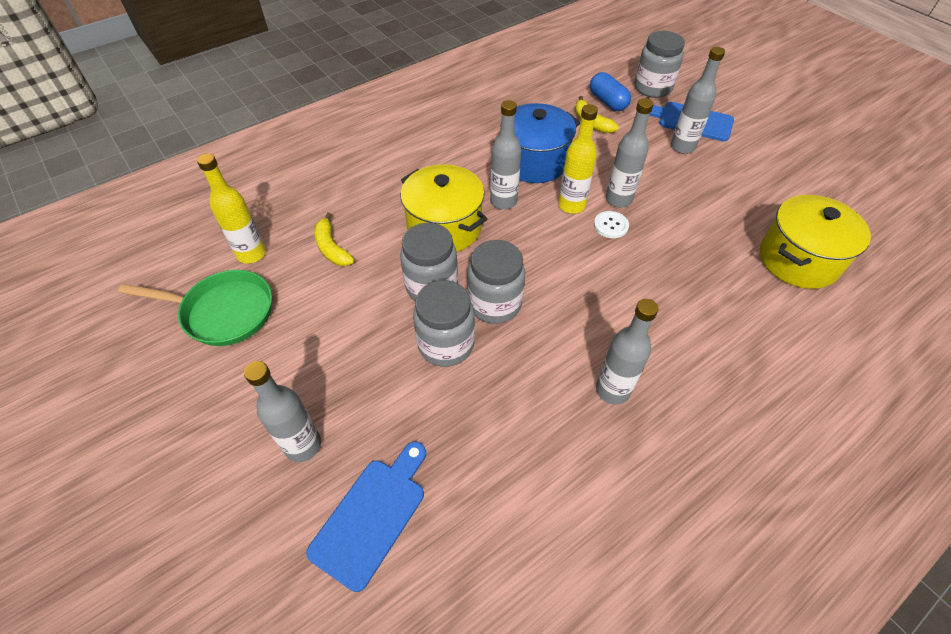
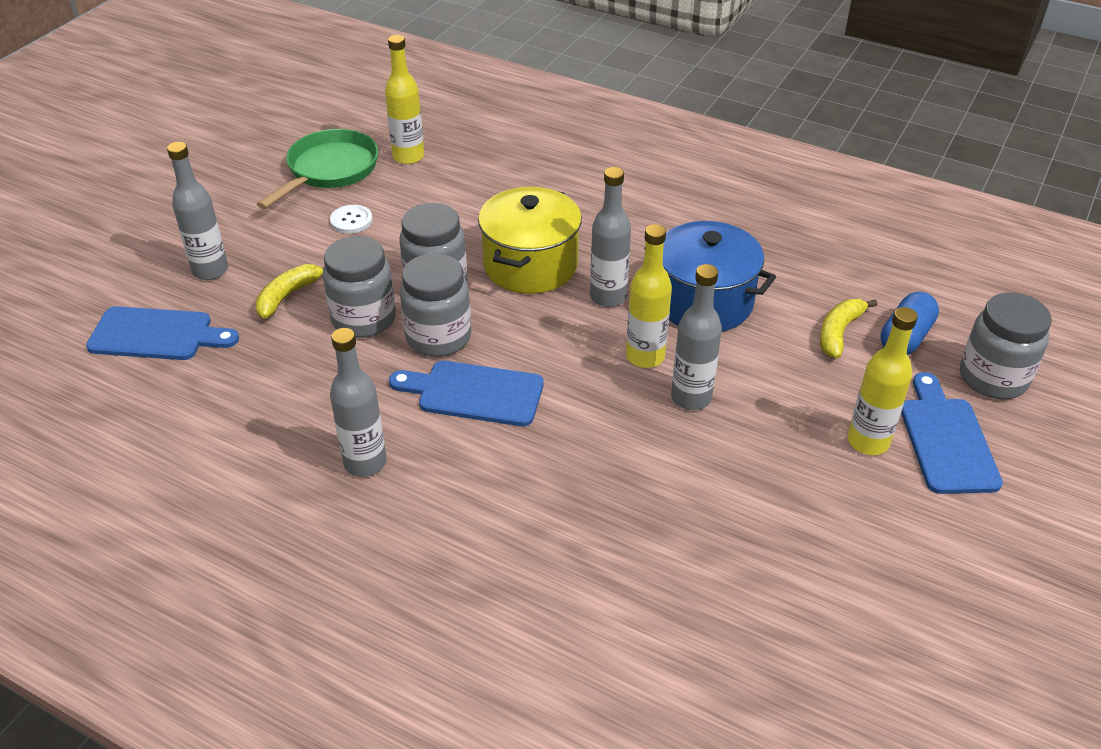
camera: 65 degrees right, 10 degrees down
(223, 312) = (329, 170): green pan -> green pan turned 135 degrees counterclockwise
(332, 248) = (448, 200): yellow banana -> yellow banana (288, 296)
(566, 302) = (474, 393): none -> blue cutting board
(610, 225) = (634, 402): white button -> white button (351, 220)
(682, 147) = (868, 442): grey bottle -> yellow bottle
(798, 260) = (704, 619): yellow pot -> none

